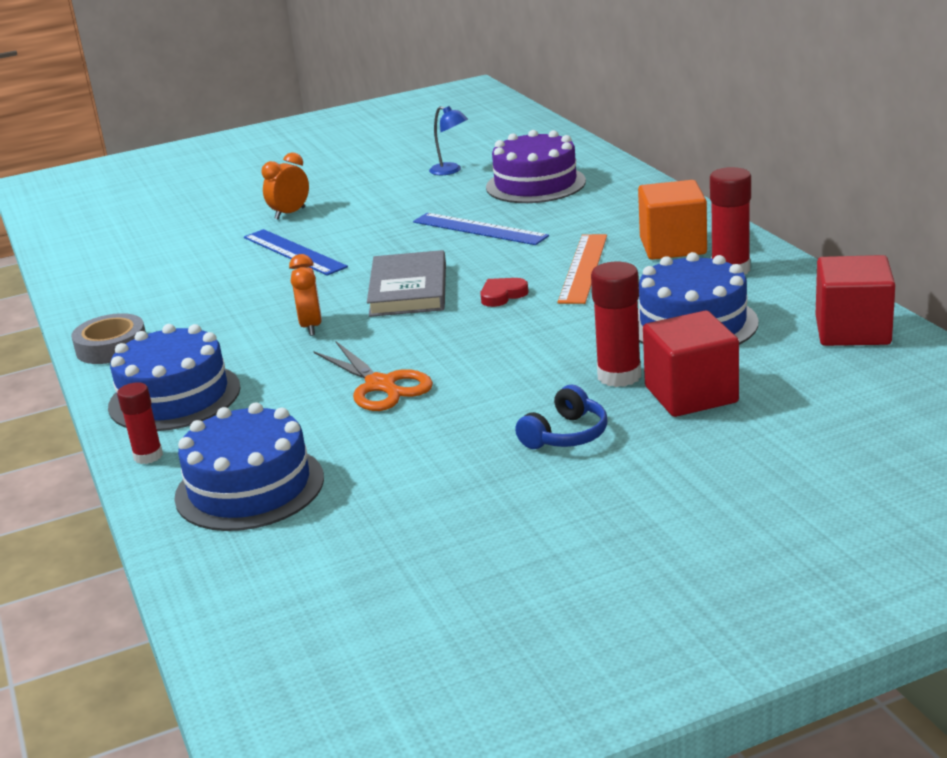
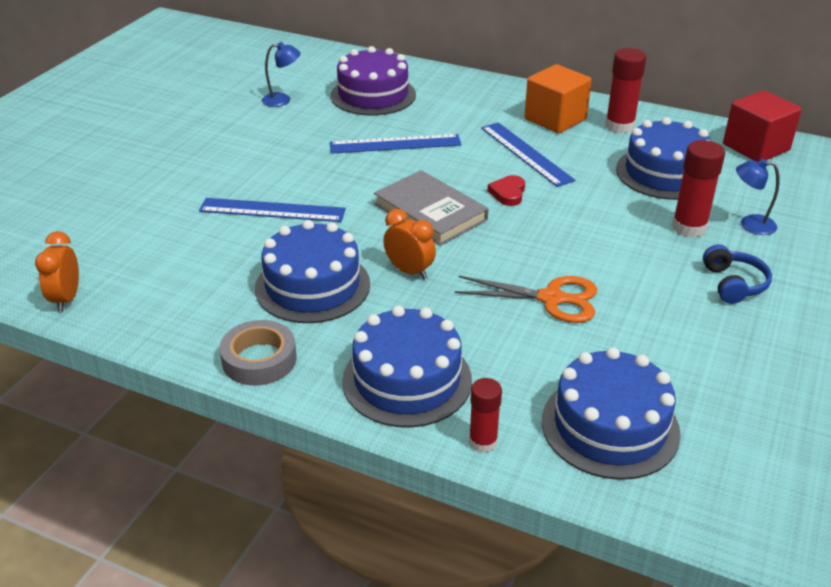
camera: 45 degrees left, 10 degrees up
(227, 313) = (312, 286): none -> blue cake
(290, 213) = (203, 176): orange clock -> orange clock (66, 299)
(583, 268) = (526, 153): orange ruler -> blue ruler
(691, 394) = (750, 224): red cube -> blue lamp

